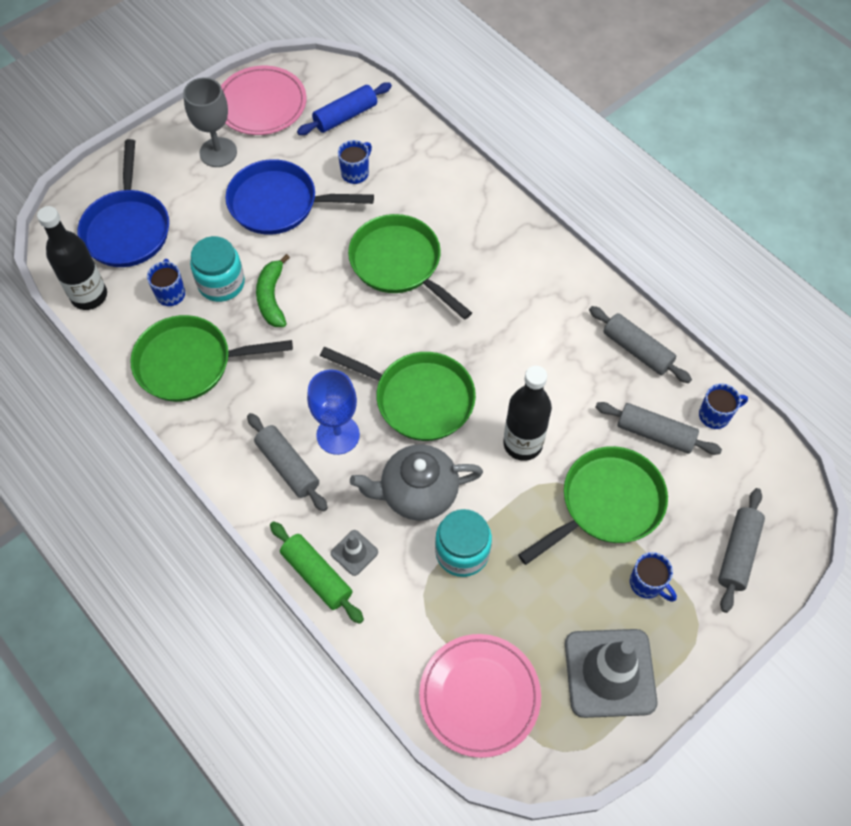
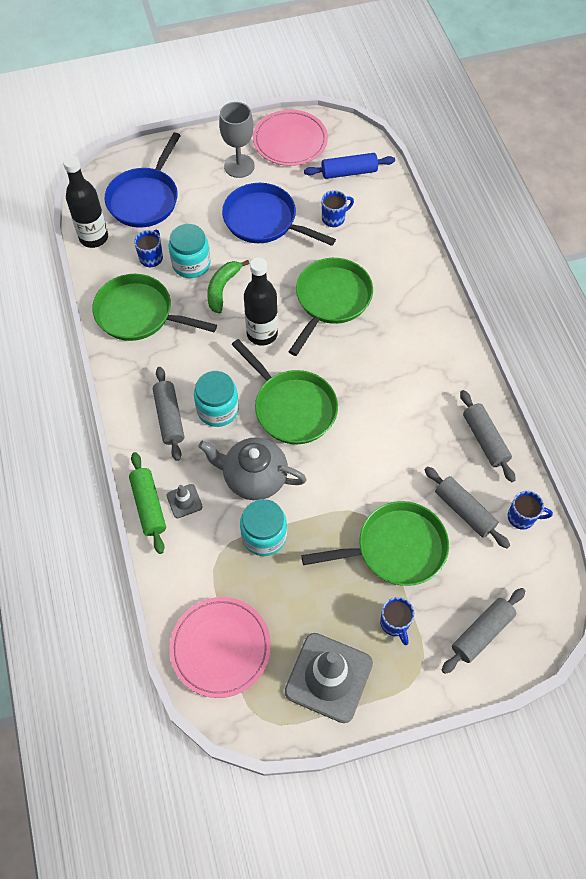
camera: 25 degrees right, 0 degrees up
(338, 435) = (218, 409): blue goblet -> turquoise jar
(399, 264) = (331, 300): green pan -> green pan turned 45 degrees clockwise
(522, 444) = (354, 474): black bottle -> black bottle (262, 334)

